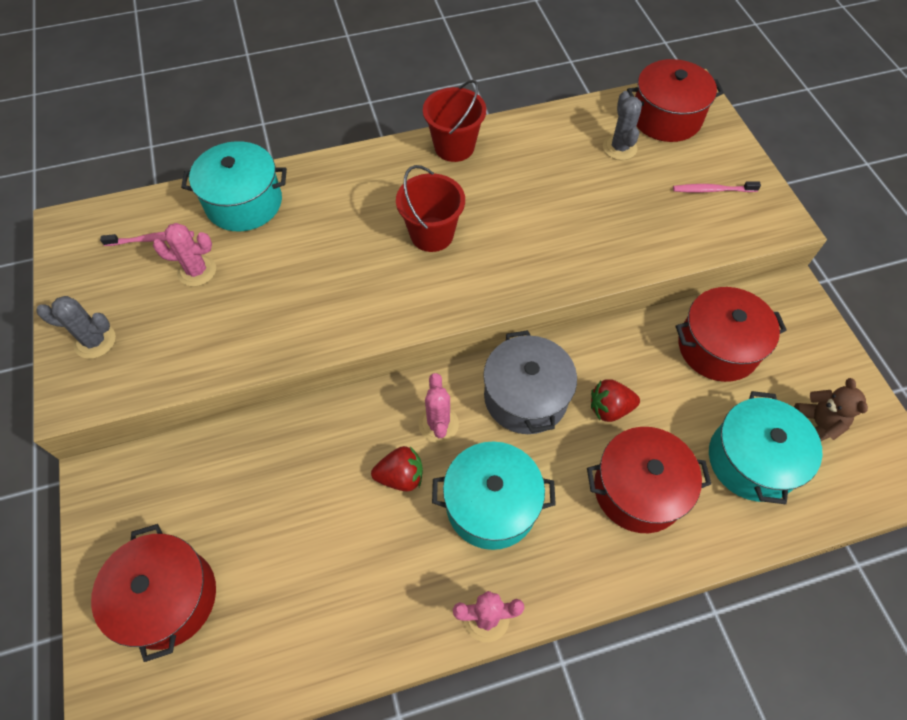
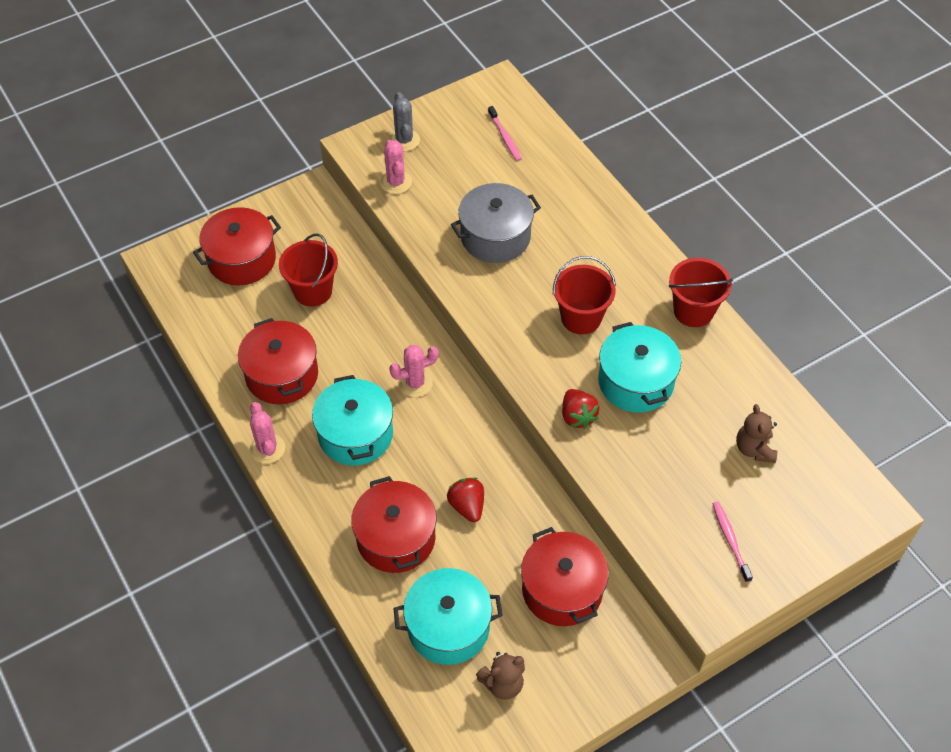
camera: 75 degrees right, 5 degrees down
(197, 271) = (485, 175): pink cactus -> pink cactus (396, 182)
(244, 202) = (564, 181): turquoise pot -> turquoise pot (636, 382)
(261, 512) = (313, 291): none -> red bucket
(401, 476) = (363, 369): red strawberry -> red strawberry (577, 416)
(525, 397) = (459, 440): grey pot -> grey pot (495, 237)
(619, 148) = (754, 449): grey cactus -> brown teddy bear
(666, 118) = (819, 486): red pot -> red pot (282, 375)

